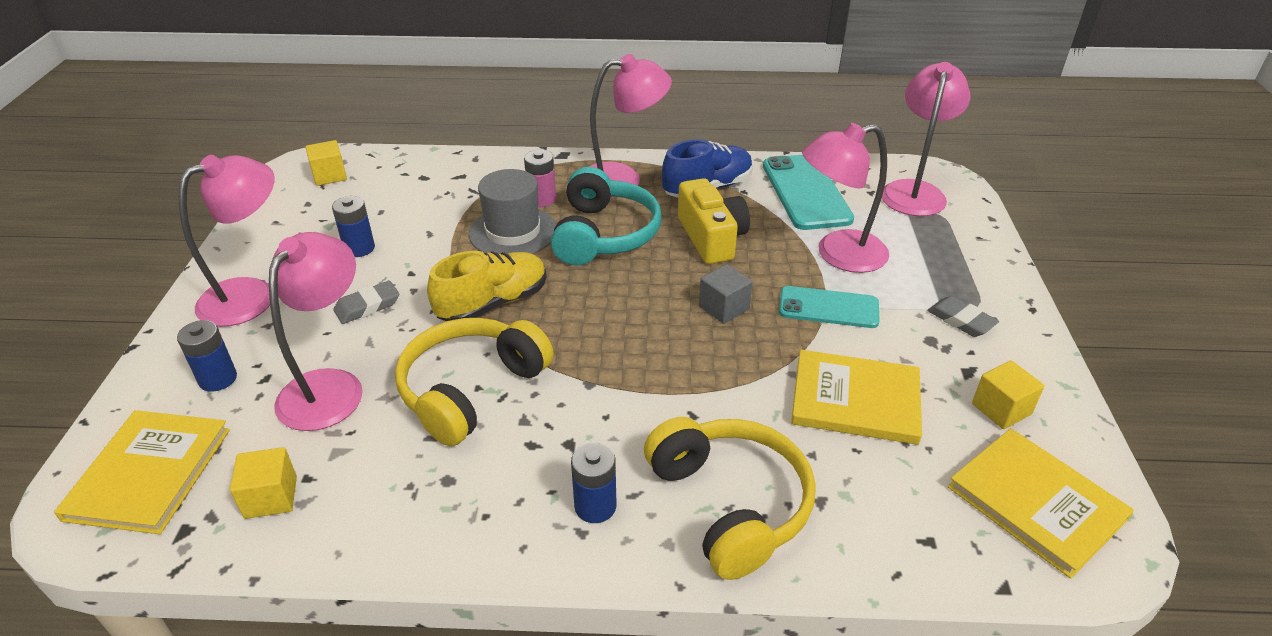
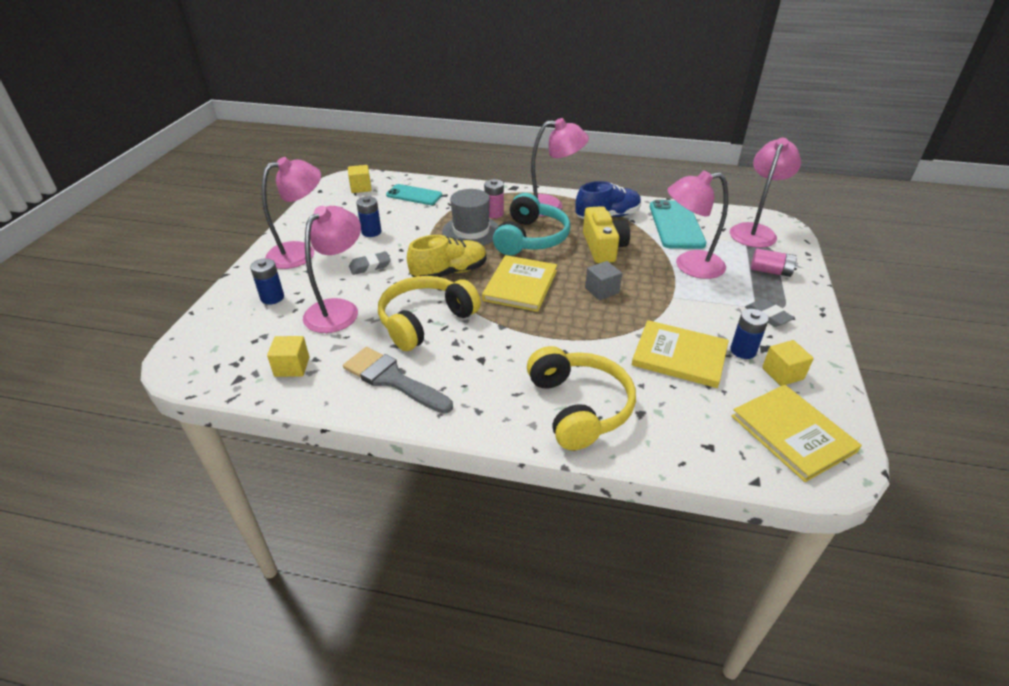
camera: 10 degrees right, 0 degrees up
(149, 473) = (224, 345): yellow book -> yellow book (520, 285)
(438, 497) = (392, 379): none -> grey brush
(595, 506) = (490, 397): blue battery -> blue battery (743, 351)
(828, 308) = (674, 298): turquoise phone -> turquoise phone (414, 195)
(949, 251) = (770, 271): none -> pink battery

